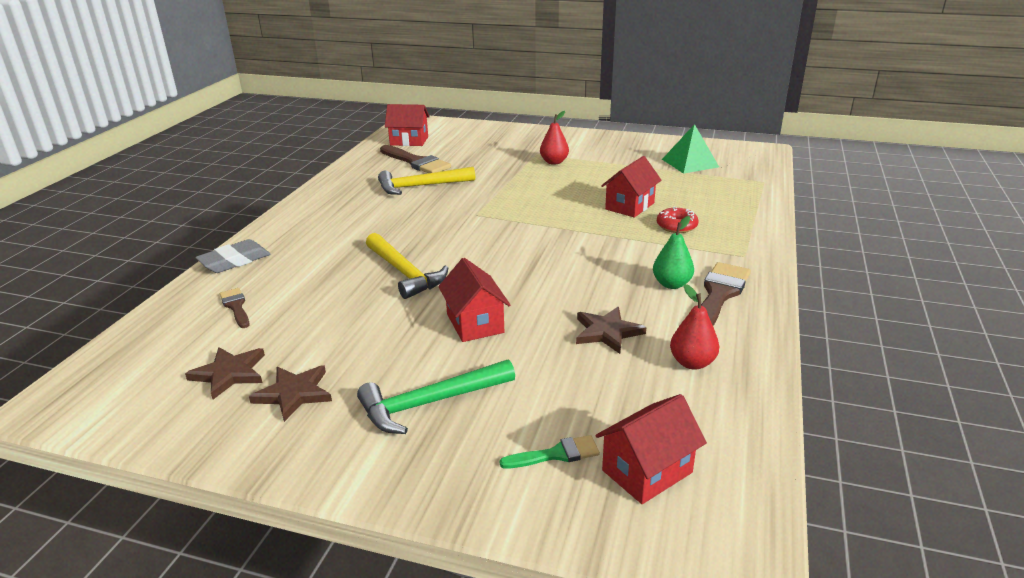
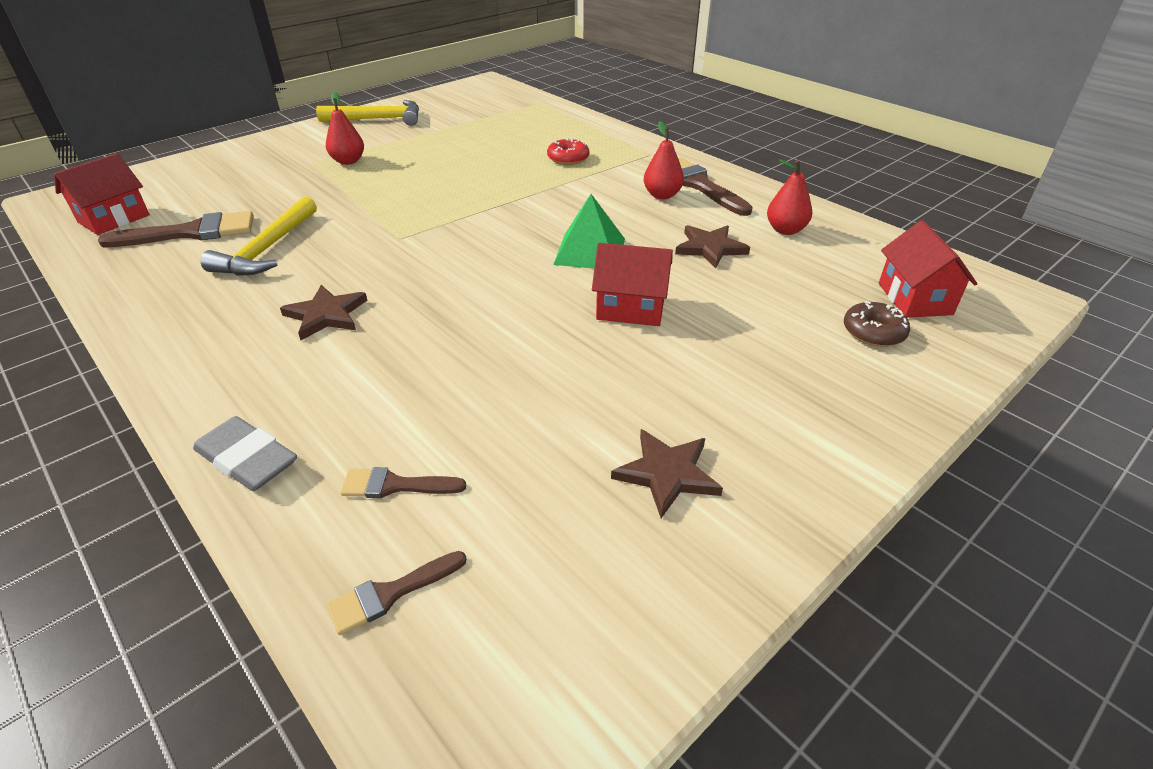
camera: 60 degrees left, 10 degrees up
(158, 335) = (390, 593): none -> brown brush
(229, 373) = (574, 526): brown star -> brown star (326, 315)
(234, 261) = (247, 459): grey eraser -> grey eraser turned 45 degrees counterclockwise
(405, 273) = (474, 321): yellow hammer -> yellow hammer (378, 119)
(430, 403) = (754, 377): green hammer -> none
(556, 454) = (873, 332): green brush -> brown donut
(629, 206) = (502, 162): red house -> none
(671, 284) = (662, 195): green pear -> red pear
(690, 163) = (461, 112): green pyramid -> green pyramid (590, 251)

